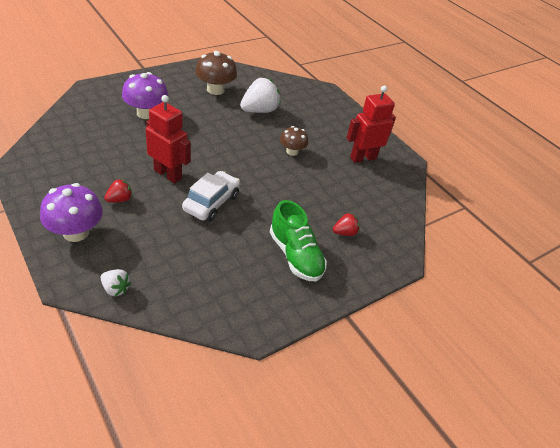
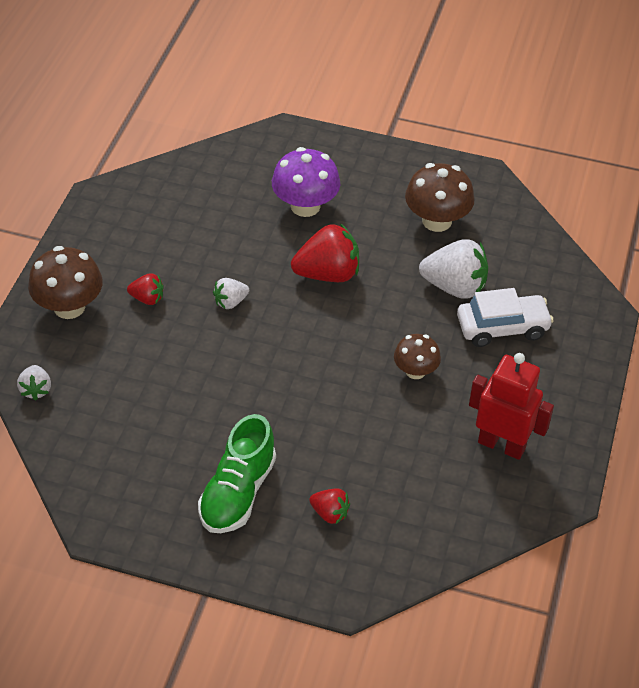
camera: 55 degrees right, 5 degrees up
(76, 232) = (69, 307): purple mushroom -> brown mushroom
(168, 174) = (230, 302): red robot -> white strawberry
(198, 135) = (328, 274): none -> red strawberry
(211, 203) = (231, 368): white car -> white car (502, 327)

